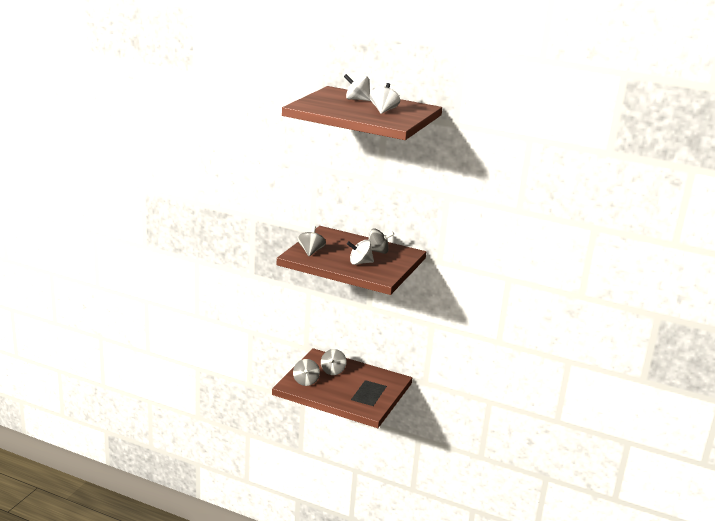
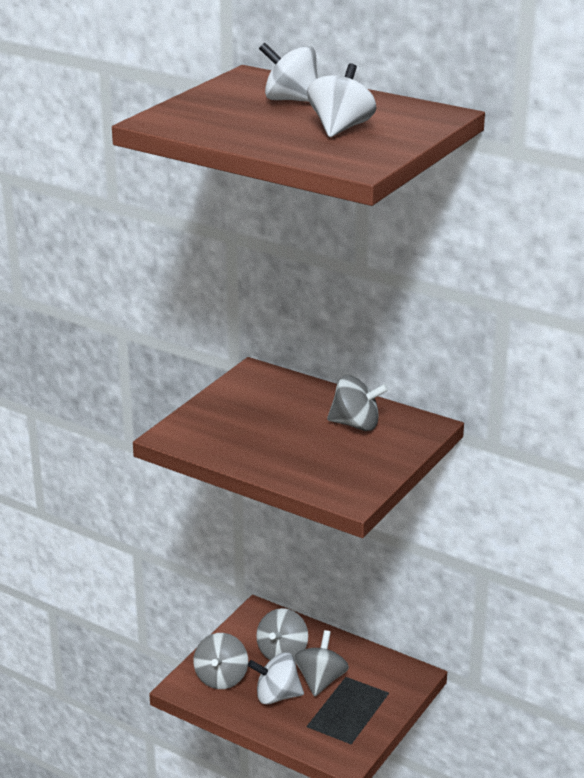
camera: 10 degrees right, 5 degrees up
(311, 251) = (209, 426): grey spinning top -> grey spinning top (320, 680)
(360, 263) = (308, 456): white spinning top -> white spinning top (276, 696)

